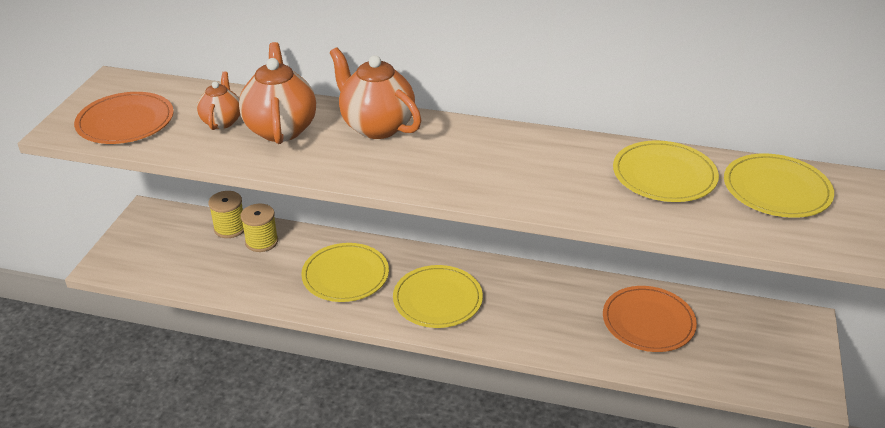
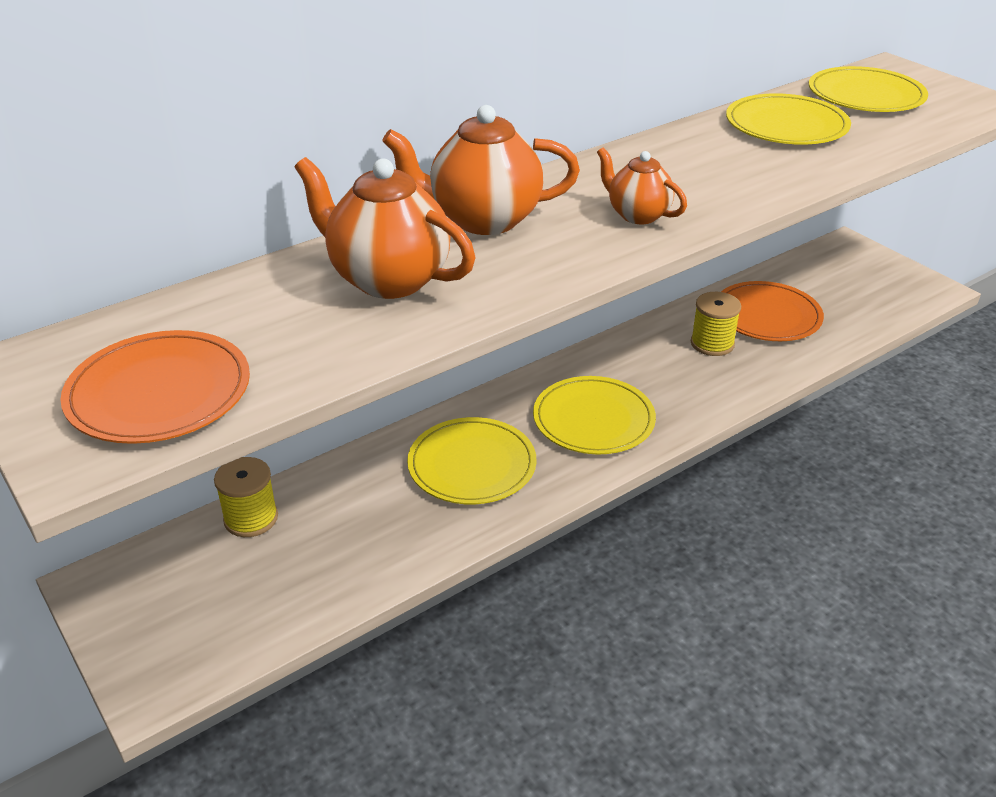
camera: 50 degrees left, 0 degrees up
(222, 121) = (297, 314): orange teapot -> orange teapot (637, 215)
(261, 241) = (318, 503): yellow spool -> yellow spool (712, 344)

